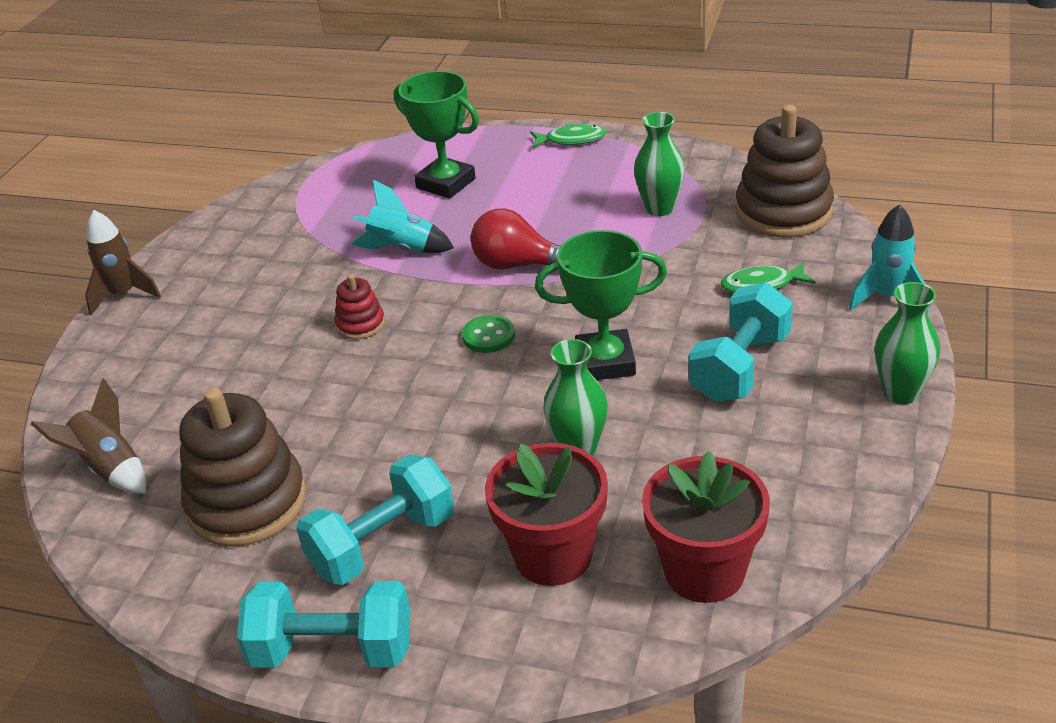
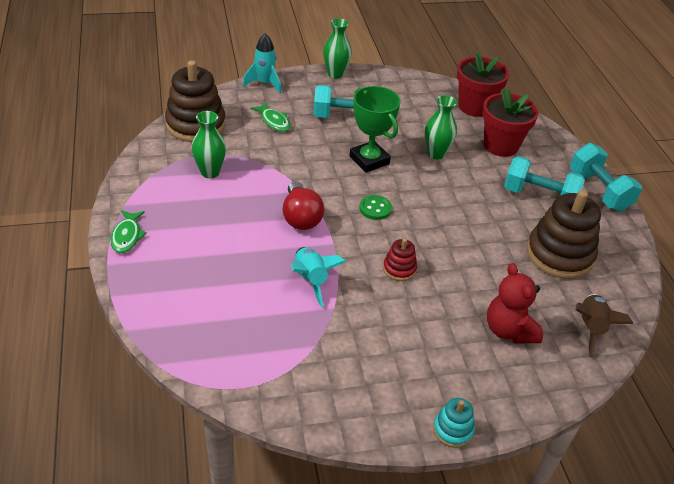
camera: 125 degrees left, 5 degrees up
(123, 295) = (453, 430): brown rocket -> turquoise stacking toy
(184, 386) = (509, 330): none -> red teddy bear
(446, 183) = (214, 288): green trophy -> none
(571, 140) = (127, 236): green fish -> green fish turned 150 degrees counterclockwise

